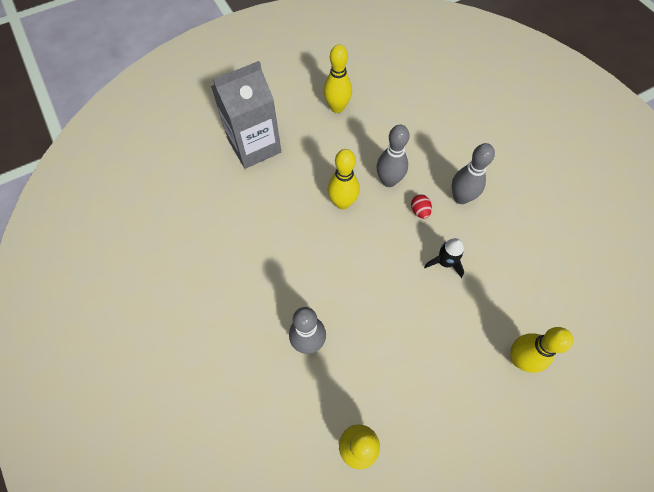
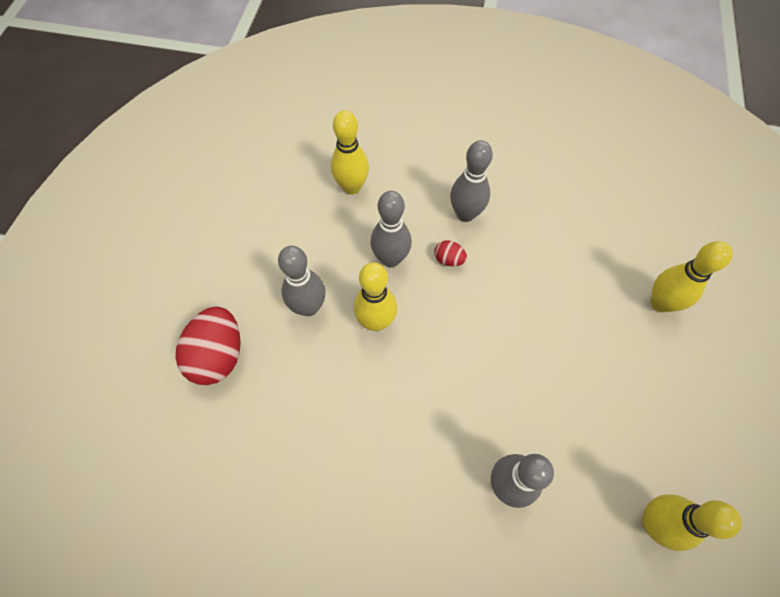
camera: 50 degrees left, 0 degrees up
(254, 146) = (218, 355): grey carton -> red egg
(319, 164) = (308, 307): none -> grey bowling pin
(337, 107) = (257, 234): yellow bowling pin -> yellow bowling pin (352, 187)
(444, 262) = (521, 284): black rocket -> none

